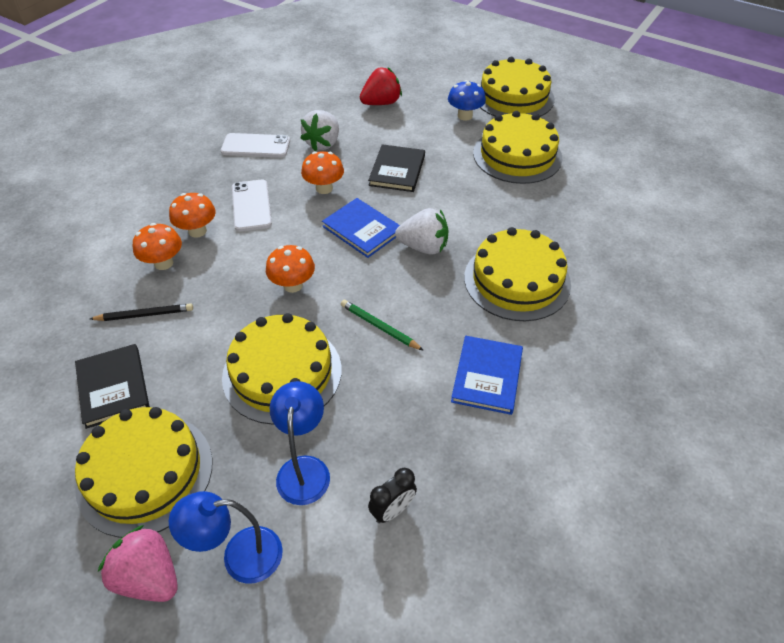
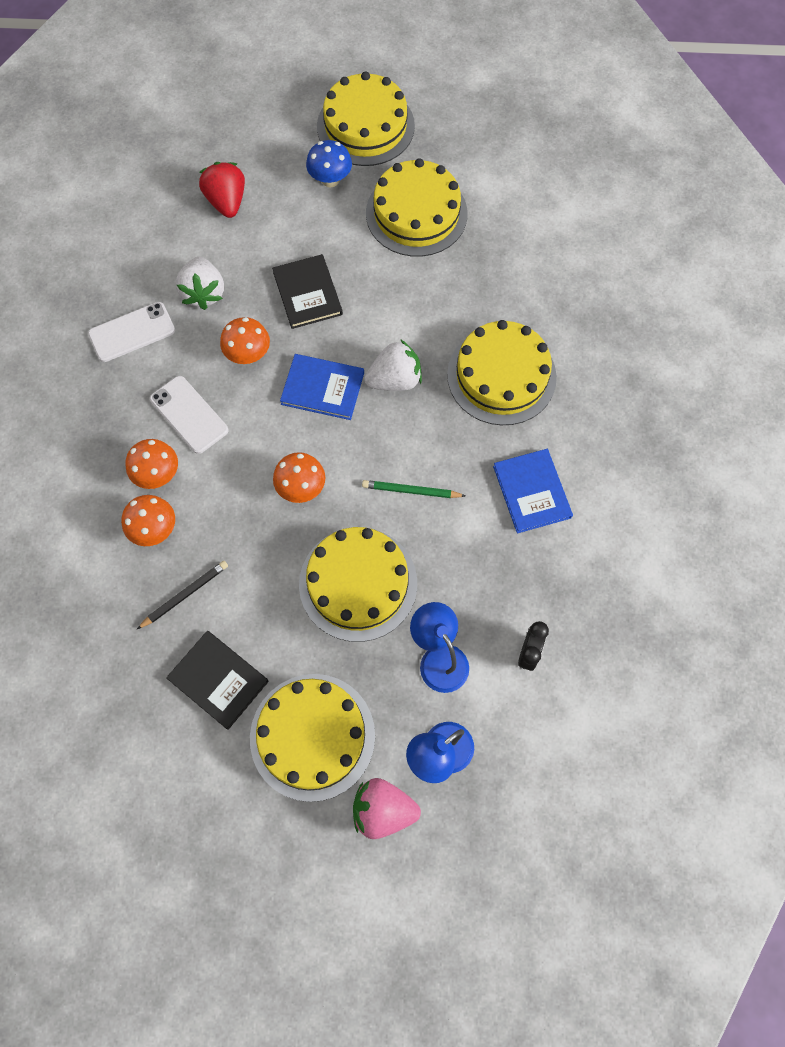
camera: 30 degrees left, 20 degrees up
(381, 103) = (227, 202): red strawberry -> red strawberry turned 45 degrees counterclockwise

